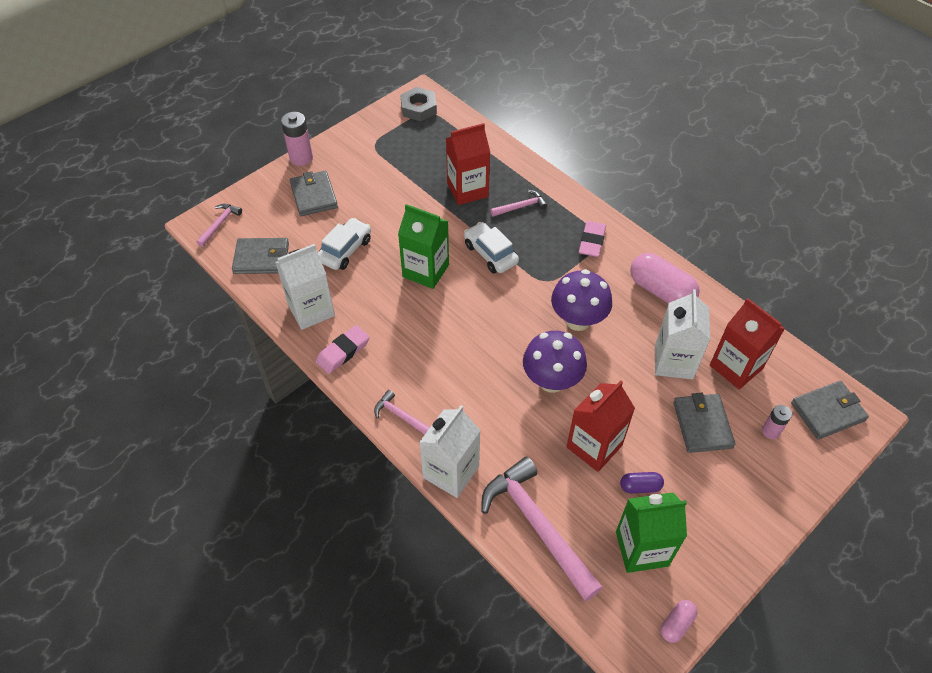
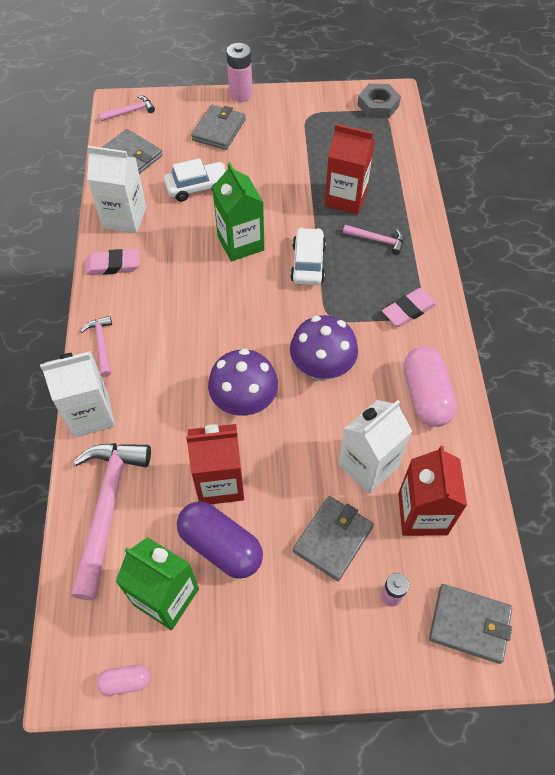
camera: 40 degrees right, 5 degrees up
(640, 486) = (221, 546): purple capsule -> purple capsule, size x2.00

